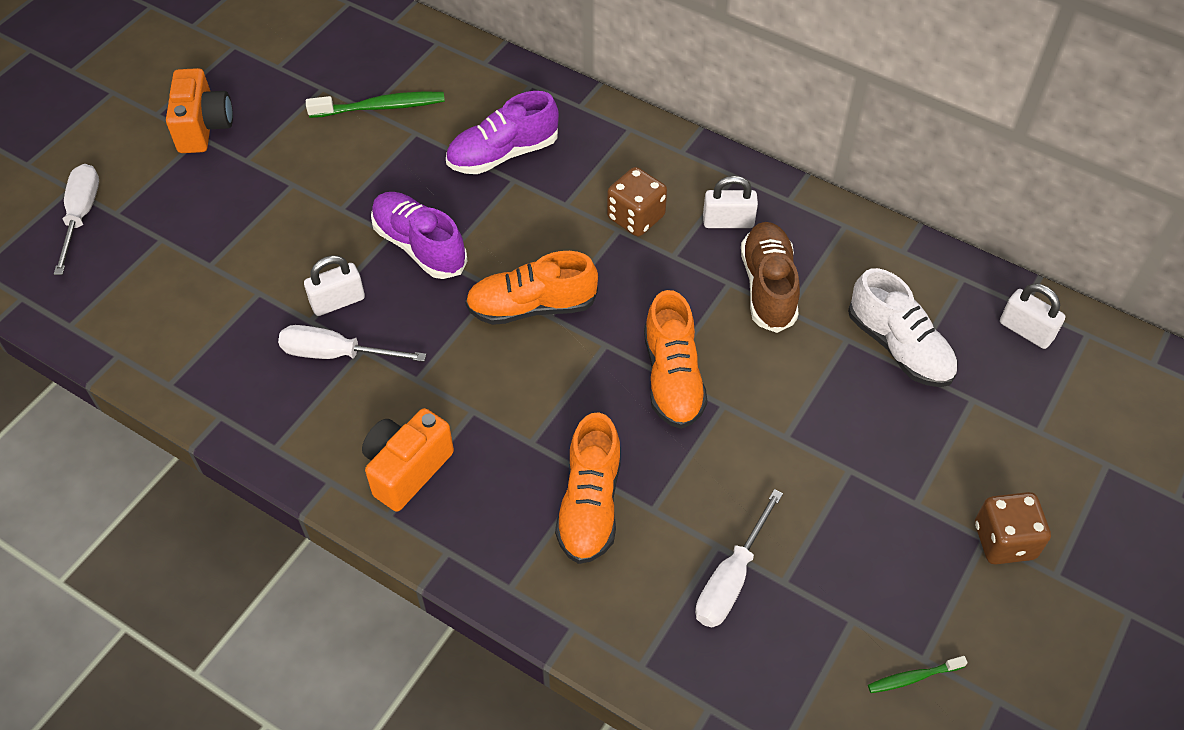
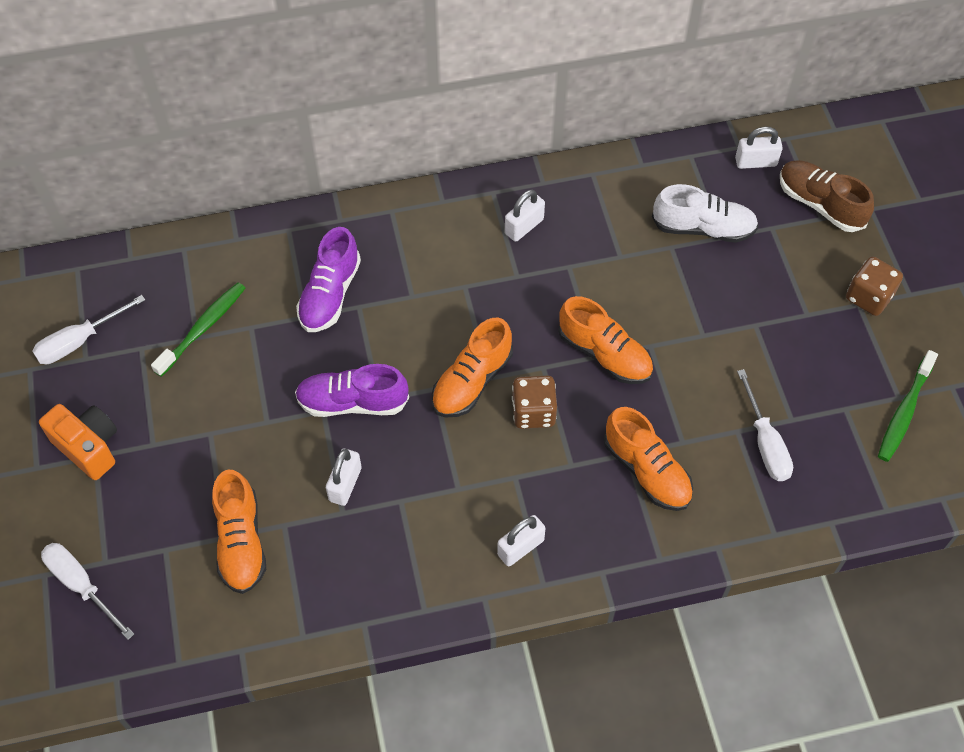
camera: 45 degrees left, 5 degrees up
(215, 278) = (241, 542): none -> orange shoe
(336, 354) = (388, 518): white screwdriver -> white screwdriver (79, 341)
(407, 469) = (520, 547): orange camera -> white padlock
(636, 217) = (466, 269): brown dice -> brown dice (533, 412)
(768, 287) = (593, 250): brown shoe -> brown shoe (820, 204)
(913, 677) = (904, 412): green toothbrush -> green toothbrush, size x1.80

